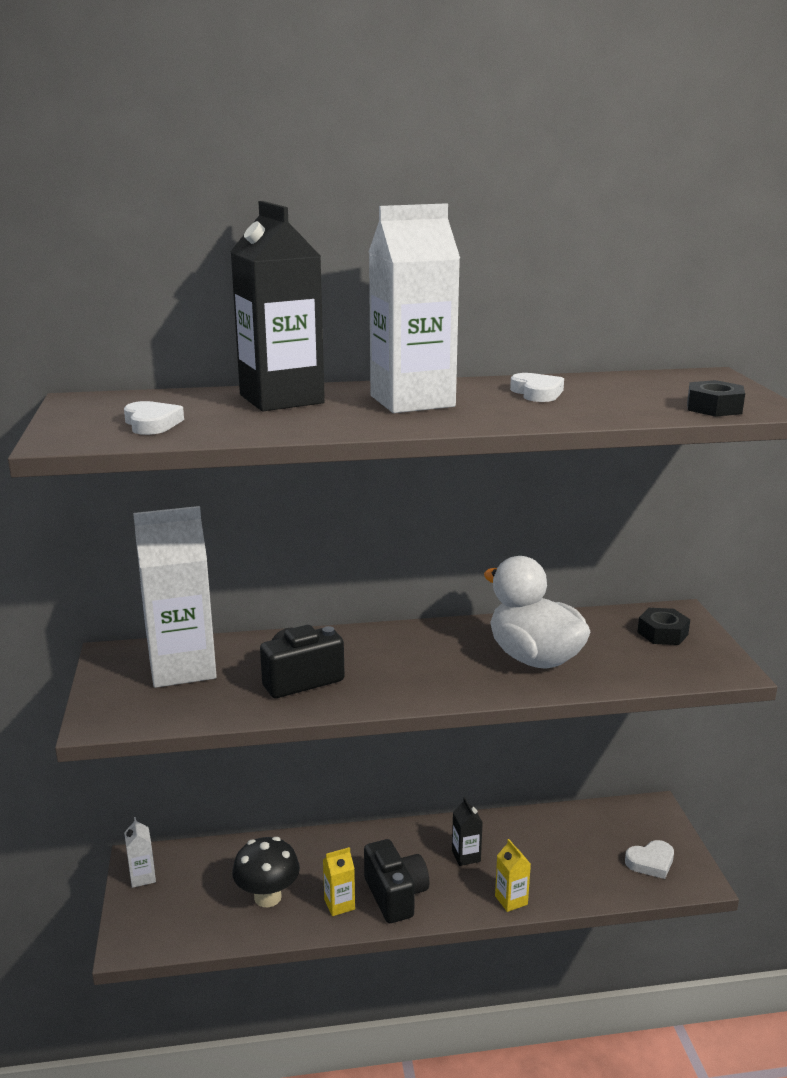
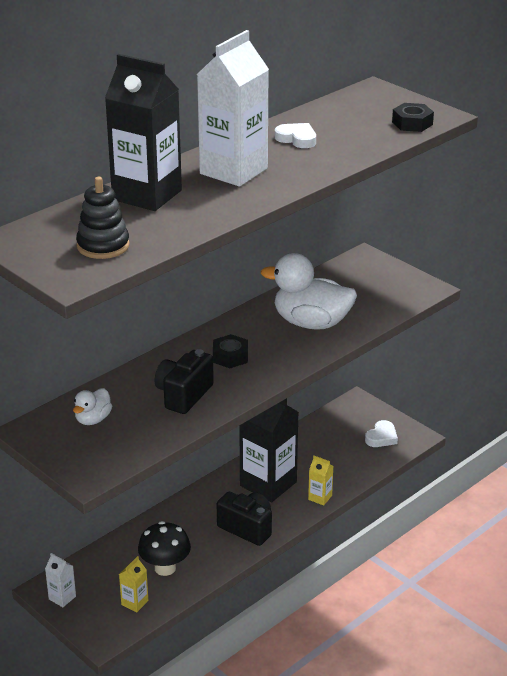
camera: 35 degrees left, 10 degrees up
(152, 424) = (103, 246): white heart -> black stacking toy
(182, 668) = (93, 419): white carton -> white duck
(339, 904) = (217, 550): yellow carton -> yellow carton (134, 602)
(466, 856) = (268, 484): black carton -> black carton, size x2.33
(662, 633) = (368, 276): black nut -> black nut (230, 357)

